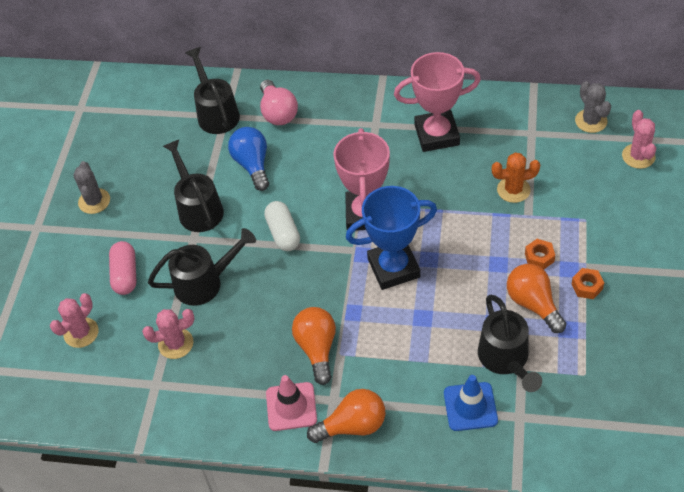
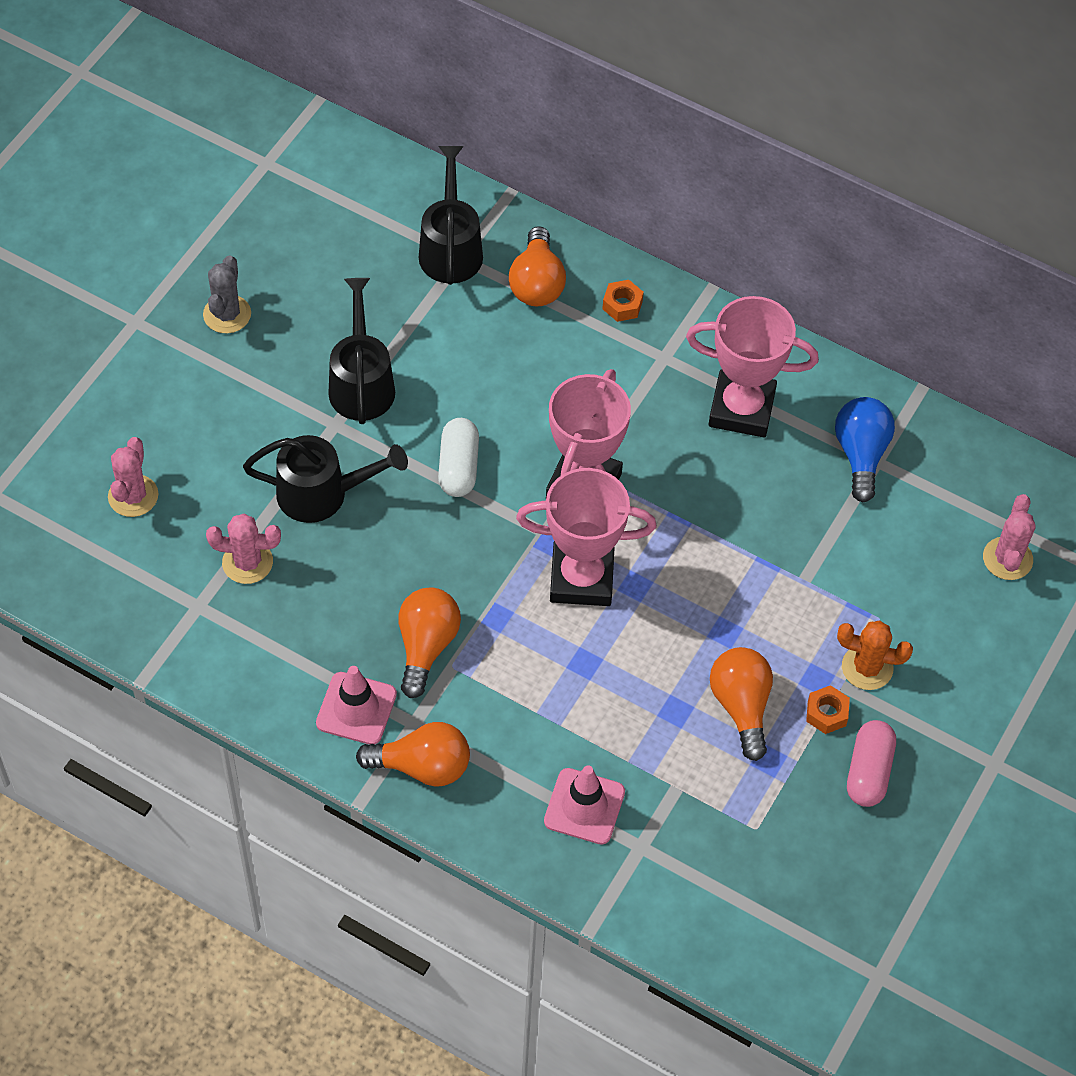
camera: 15 degrees right, 5 degrees up
(81, 333) = (133, 496): pink cactus -> pink cactus turned 45 degrees counterclockwise
(125, 275) = (224, 439): pink capsule -> pink capsule (869, 771)
(252, 165) = (464, 348): blue light bulb -> blue light bulb (861, 454)
(278, 113) = (537, 283): pink light bulb -> orange light bulb
(393, 268) = (581, 578): blue trophy -> pink trophy
(470, 406) = (584, 806): blue traffic cone -> pink traffic cone
(506, 360) = (664, 766): black watering can -> none
(513, 190) = (804, 535): orange cactus -> orange cactus (867, 667)
(539, 257) = (785, 646): orange nut -> orange nut (622, 305)
(591, 121) = (971, 478): grey cactus -> none

